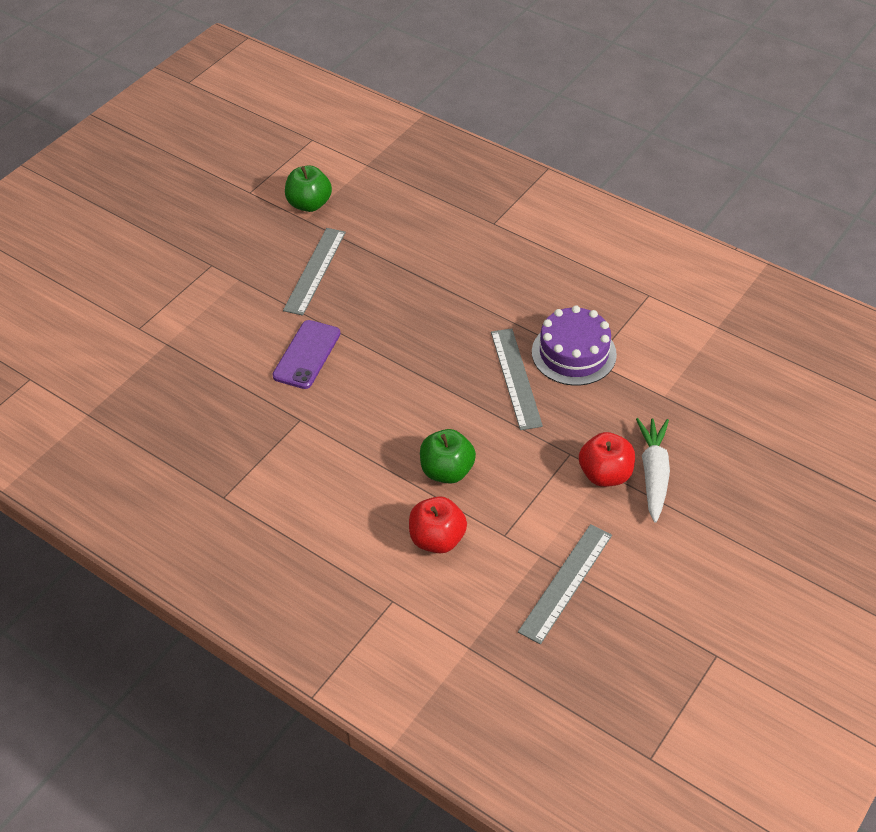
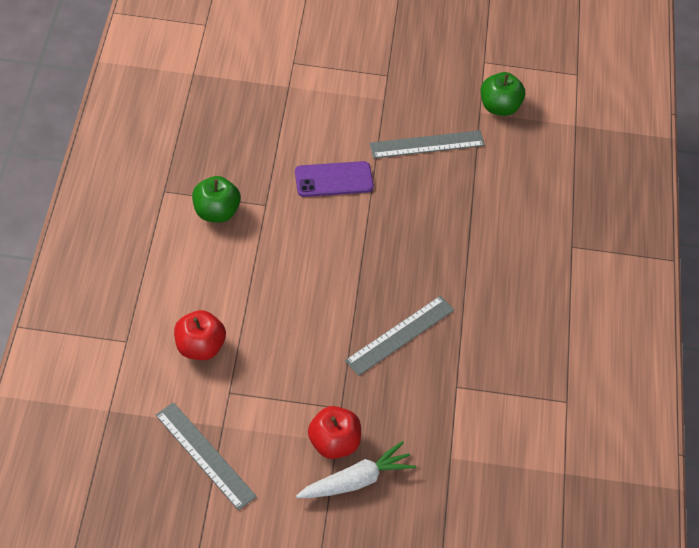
camera: 55 degrees right, 5 degrees up
(447, 471) = (271, 326): green apple -> green apple (216, 212)
(565, 582) = (205, 455): grey ruler -> grey ruler turned 45 degrees clockwise
(573, 353) = (456, 368): purple cake -> none

